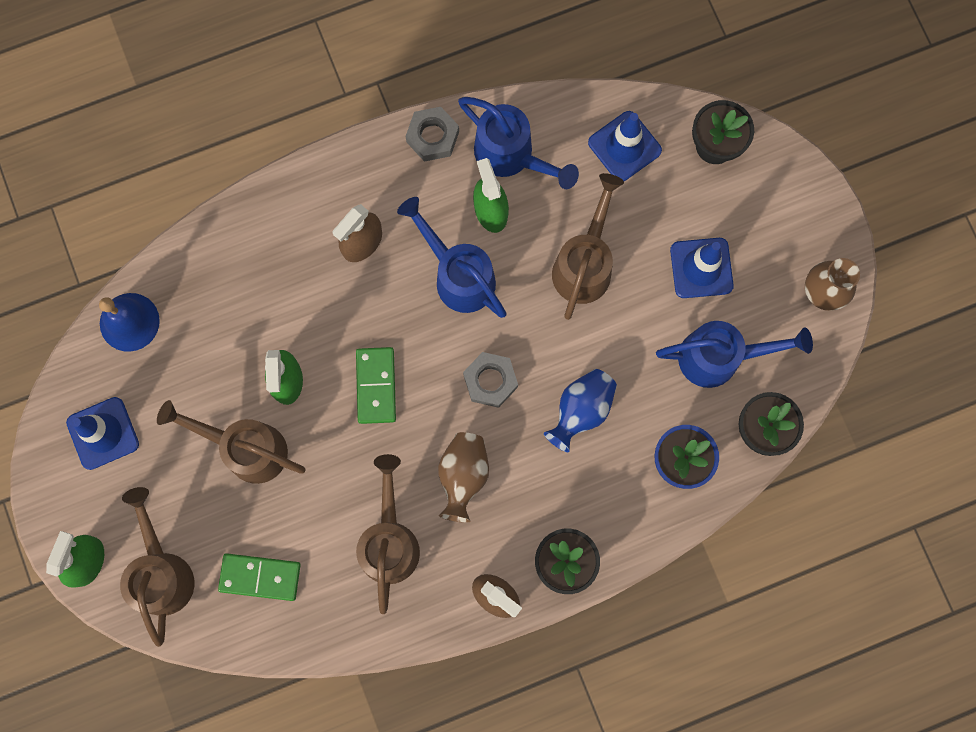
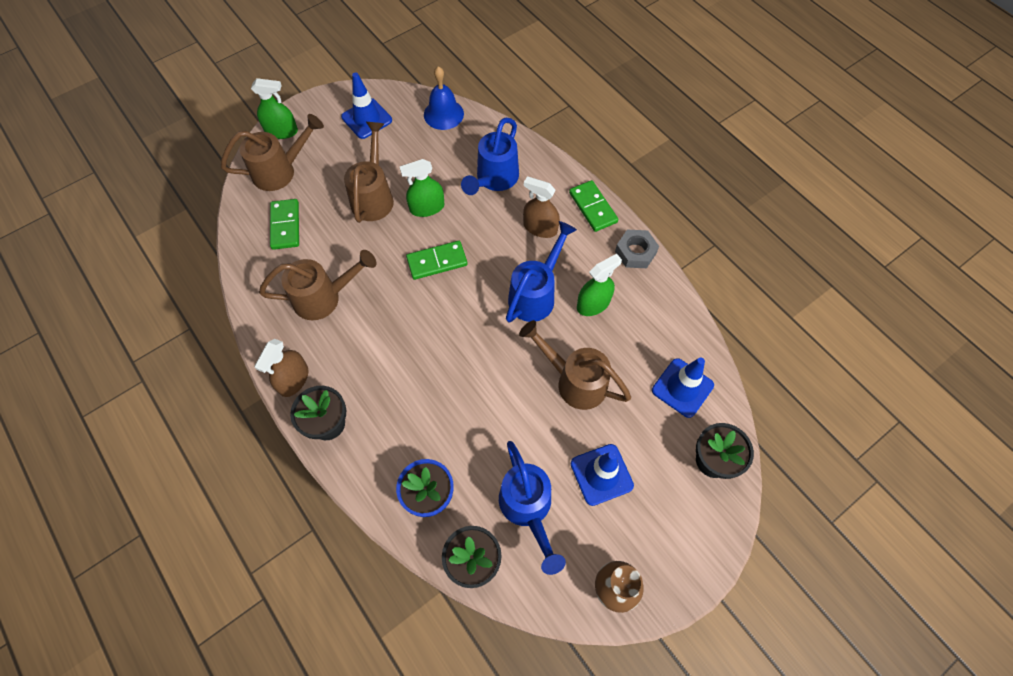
camera: 75 degrees right, 15 degrees down
(350, 167) = (592, 207): none -> green domino
(463, 476) = (382, 334): brown vase -> none
(490, 381) = (460, 335): grey nut -> none
(511, 156) = (641, 308): blue watering can -> blue watering can (494, 180)
(581, 410) = (453, 406): blue vase -> none
(585, 264) = (574, 381): brown watering can -> brown watering can turned 150 degrees counterclockwise

